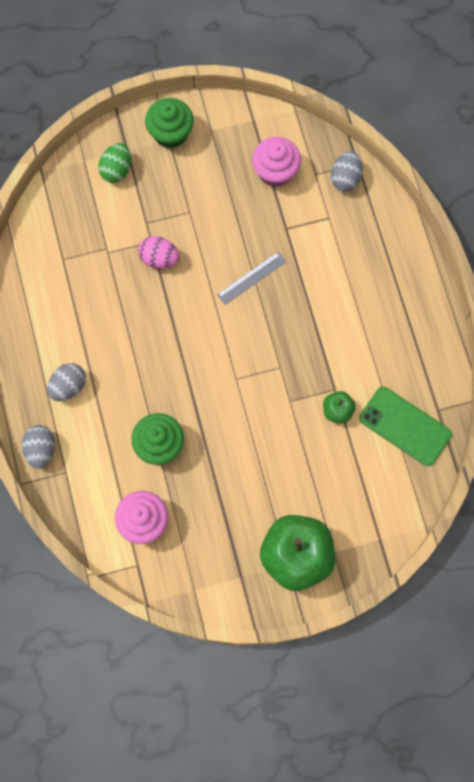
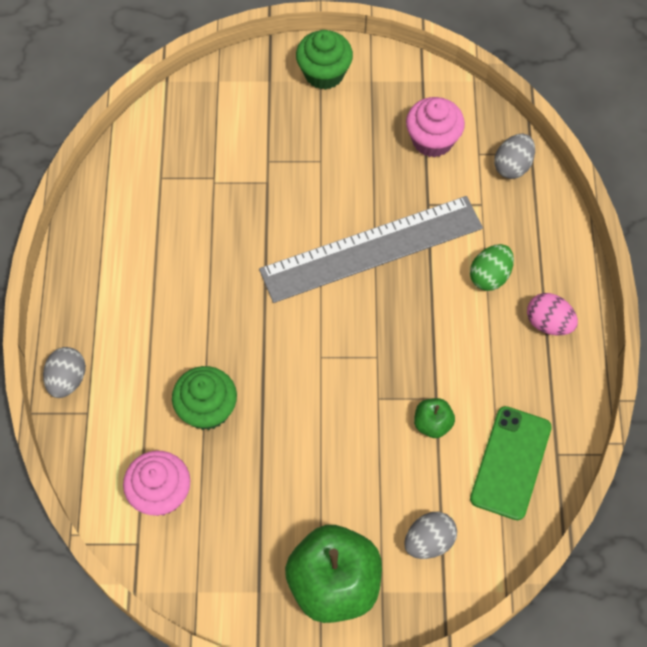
camera: 15 degrees right, 10 degrees down
(68, 386) = (122, 317): grey egg -> grey egg (429, 541)
(116, 170) = (251, 98): green egg -> green egg (490, 276)
(159, 258) = (270, 202): pink egg -> pink egg (548, 323)
(251, 278) = (371, 249): grey ruler -> grey ruler, size x2.43
(405, 426) = (511, 463): green phone -> green phone turned 60 degrees clockwise

